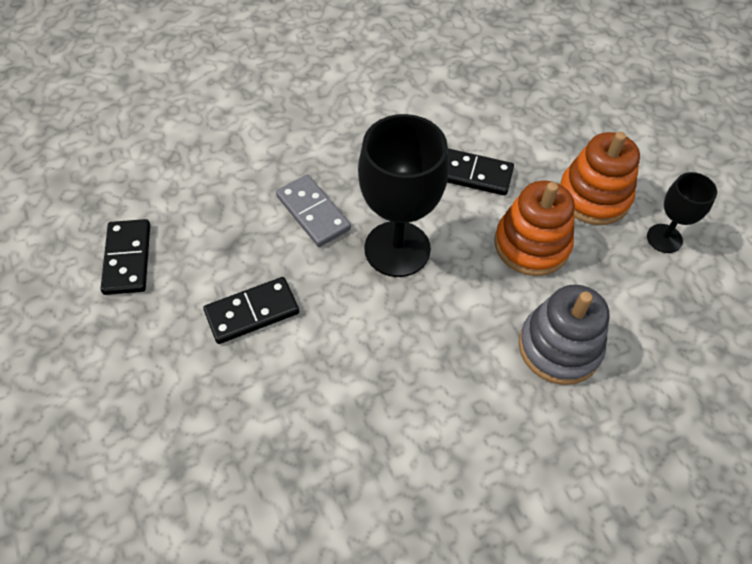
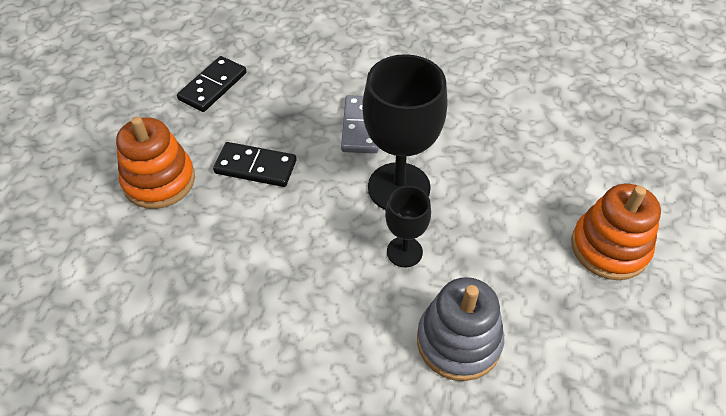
camera: 40 degrees right, 5 degrees down
(472, 174) = (514, 169): black domino -> none
(531, 245) = (513, 250): orange stacking toy -> orange stacking toy (159, 181)
(664, 238) = (647, 322): black goblet -> black goblet (404, 252)

